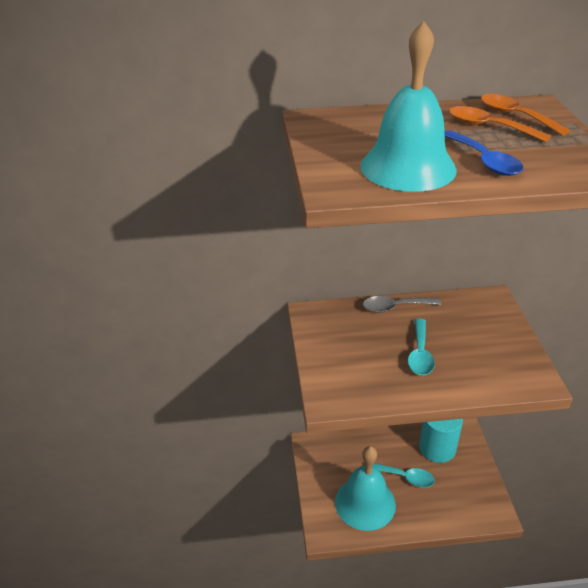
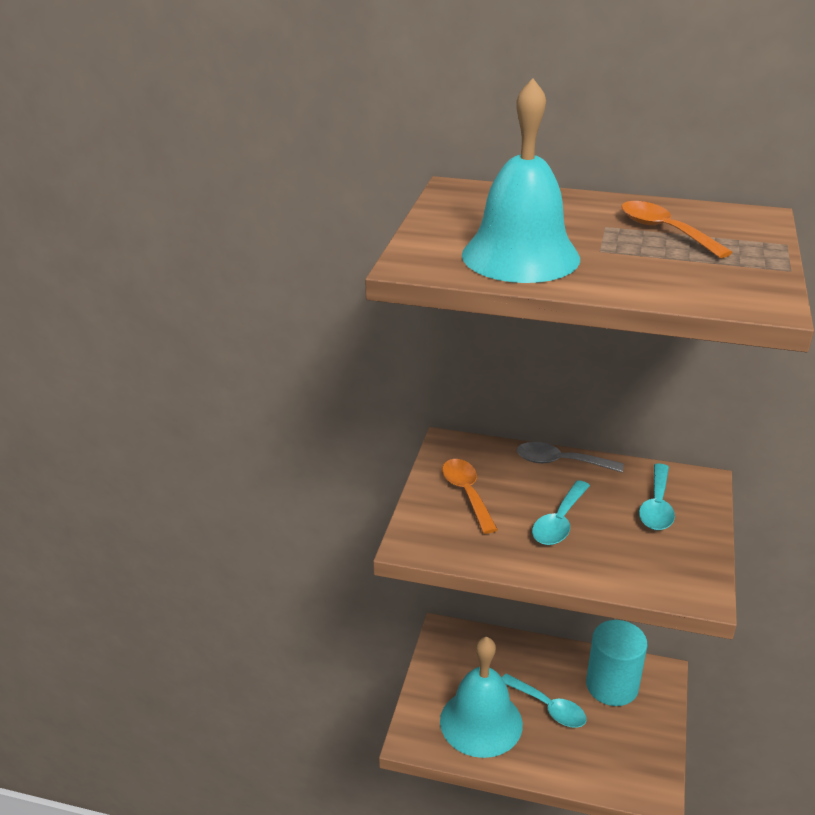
camera: 20 degrees right, 5 degrees down
(476, 324) = (657, 506): none -> turquoise spoon
(484, 161) = (620, 265): blue spoon -> none
(515, 116) = (712, 225): orange spoon -> orange spoon (467, 494)

